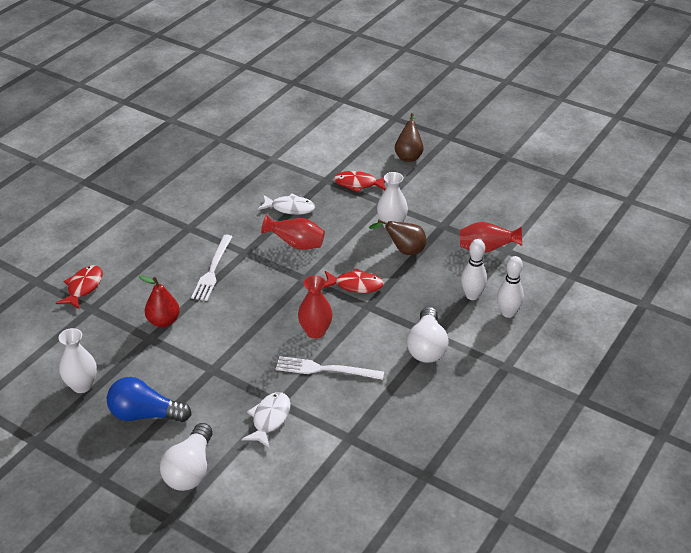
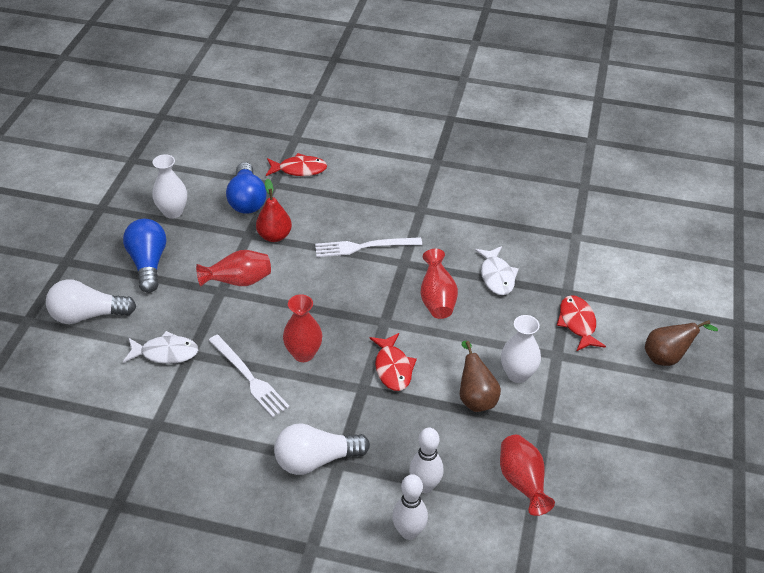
camera: 70 degrees right, 5 degrees up
(101, 330) = (247, 200): none -> blue light bulb
(208, 355) = (238, 282): none -> red vase
(325, 369) = (249, 377): white fork -> white fork turned 150 degrees clockwise

